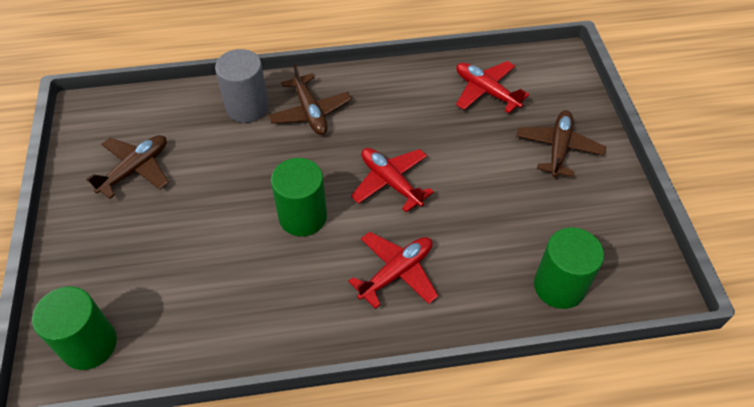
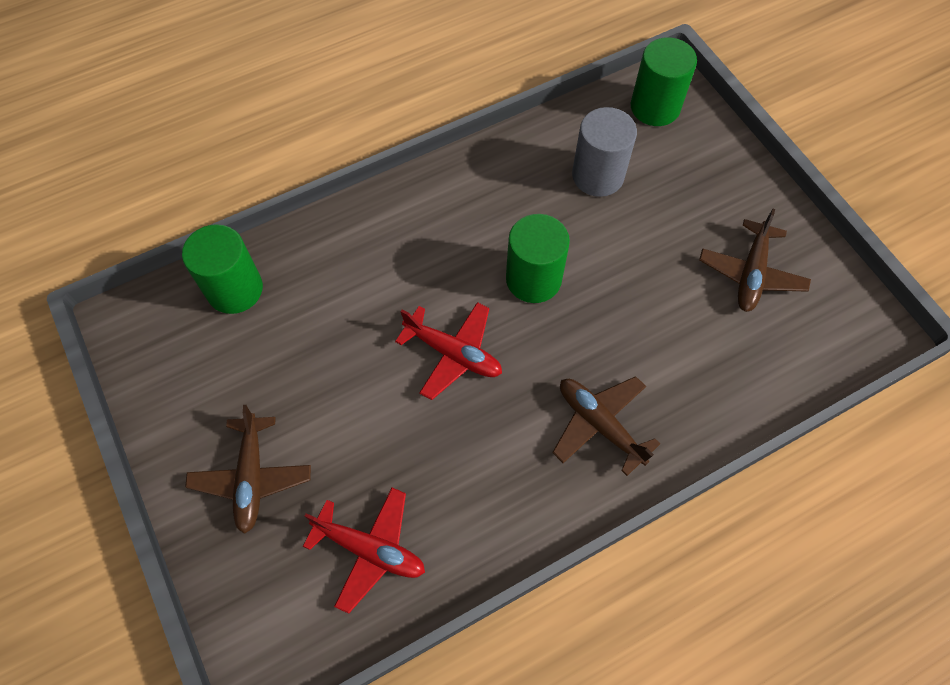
camera: 160 degrees right, 10 degrees up
(247, 107) = (684, 404): grey cylinder -> grey cylinder (598, 175)
(396, 273) = (408, 251): red plane -> none

